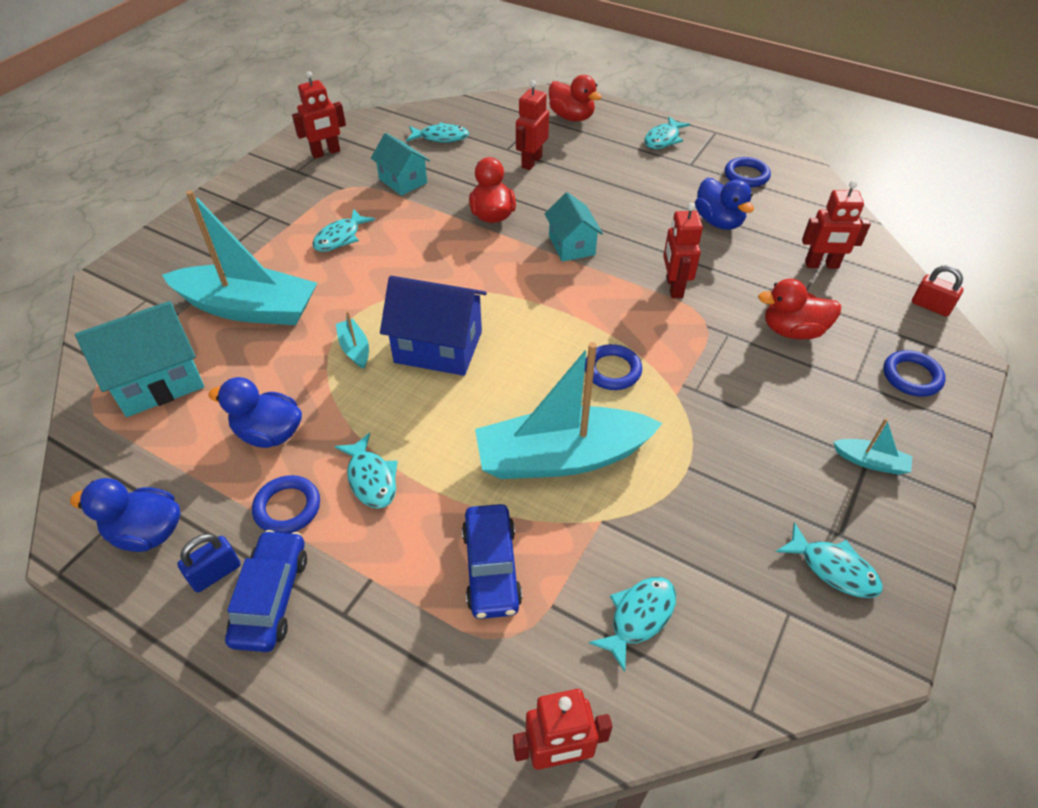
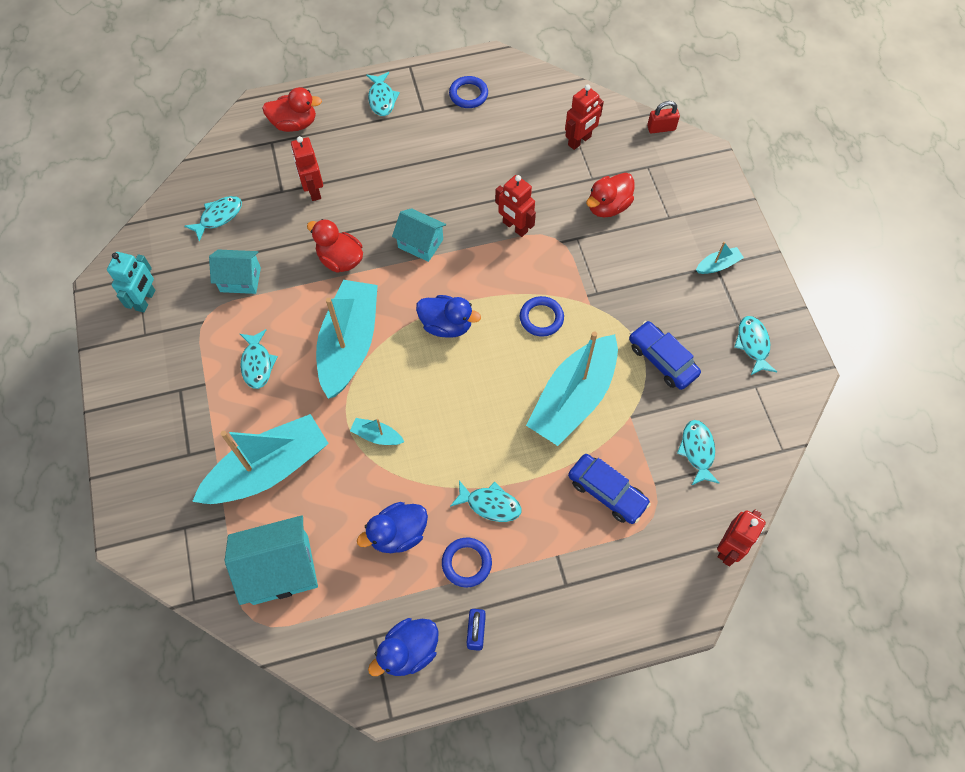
camera: 45 degrees left, 15 degrees up
(158, 381) = (280, 569): turquoise house -> turquoise house turned 60 degrees clockwise
(271, 597) = (520, 613): blue car -> blue car (662, 360)
(326, 153) = (146, 300): red robot -> turquoise robot
(422, 272) = (349, 344): none -> turquoise boat
(438, 347) = (426, 389): blue house -> none
(718, 221) = (489, 150): blue duck -> blue duck (446, 325)
(833, 568) = (753, 344): turquoise fish -> turquoise fish turned 90 degrees counterclockwise
(911, 376) = (691, 190): blue ring -> none

